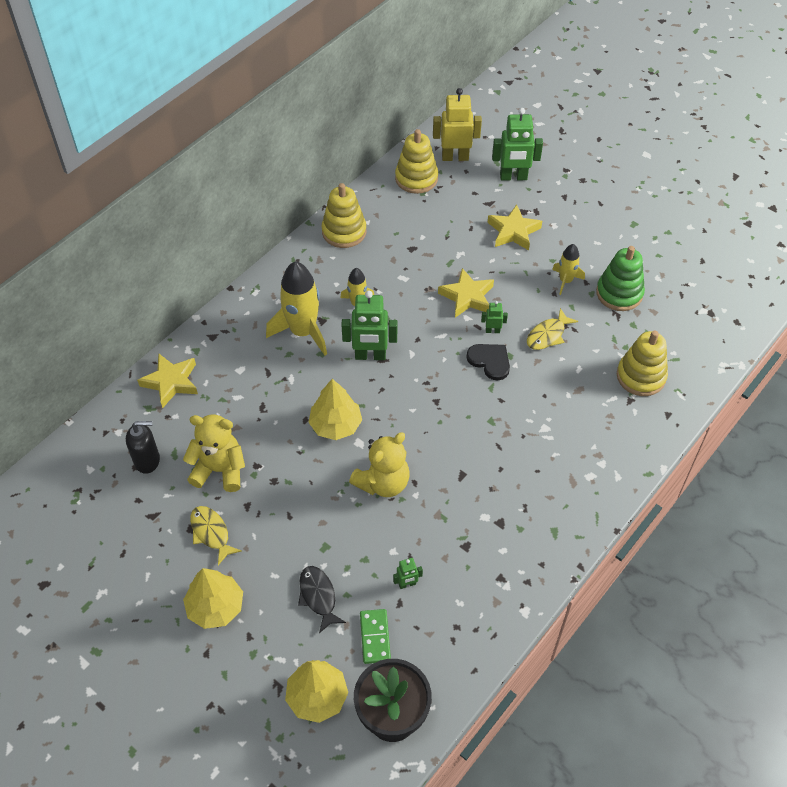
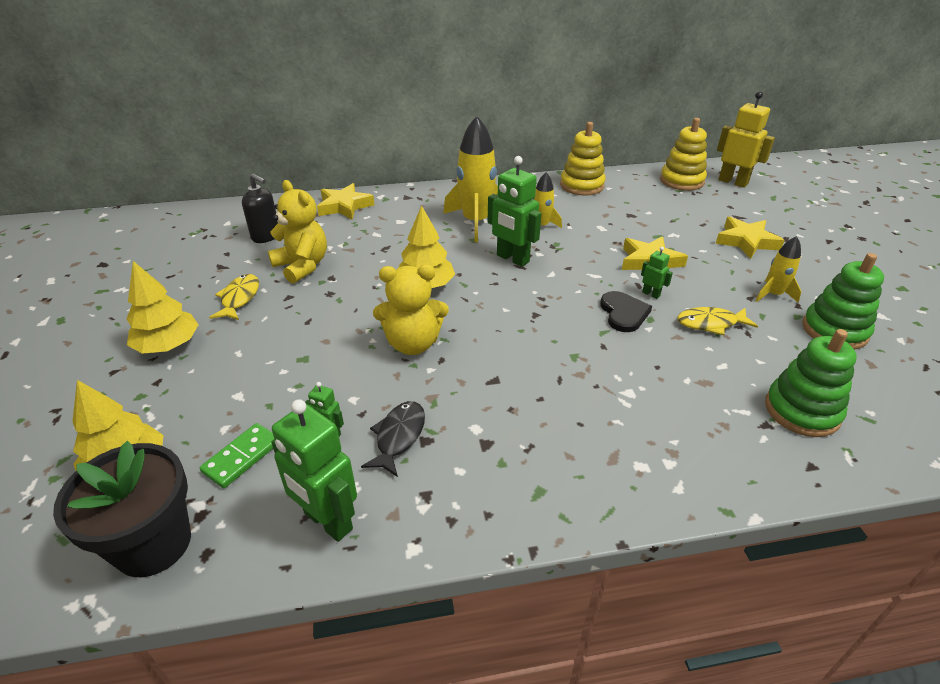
camera: 40 degrees right, 15 degrees down
(318, 596) = (246, 390): black fish -> black fish (399, 436)
(513, 177) = (782, 211): green robot -> green robot (327, 521)
(641, 376) = (802, 411): yellow stacking toy -> green stacking toy

